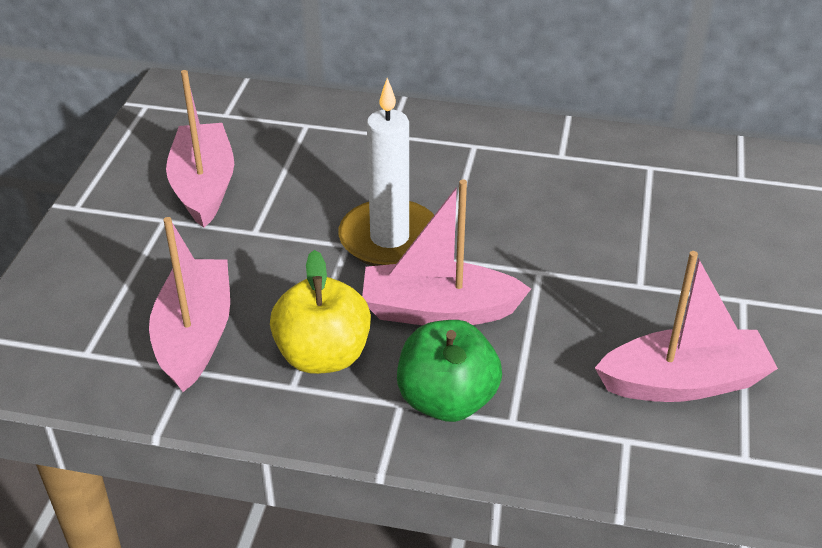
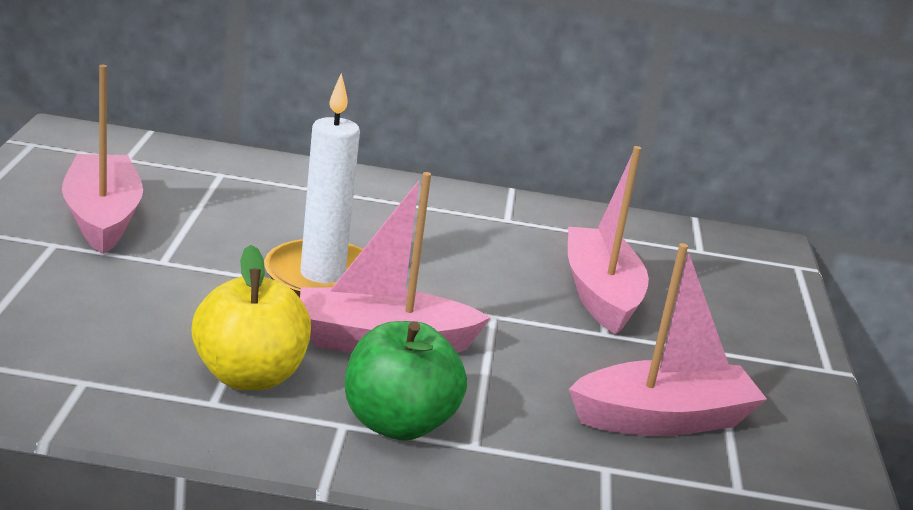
camera: 10 degrees left, 15 degrees down
(195, 336) = (93, 350): pink boat -> pink boat (600, 294)

